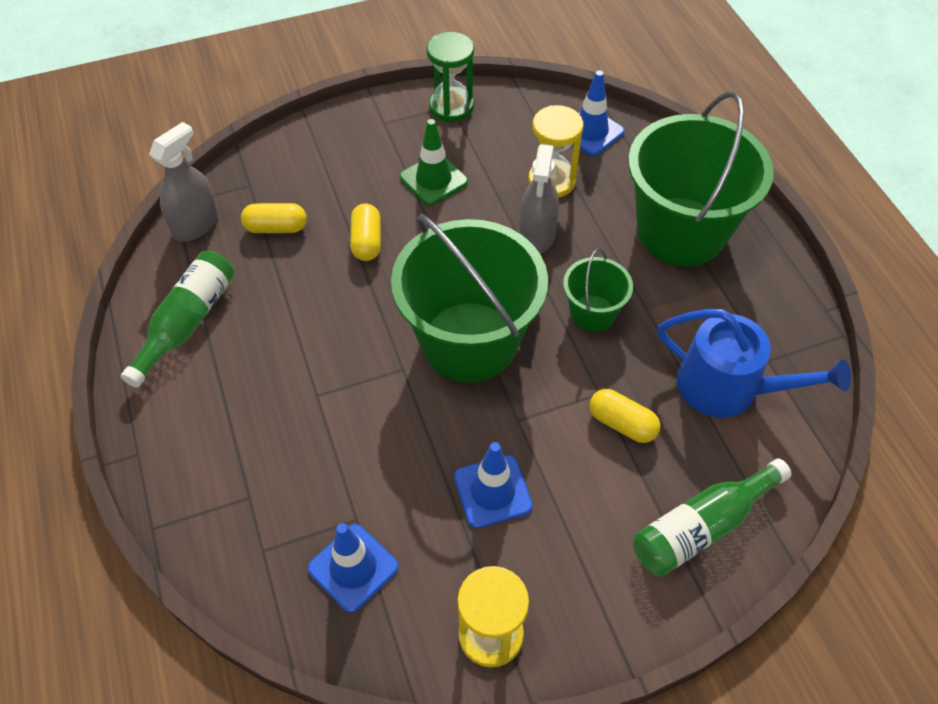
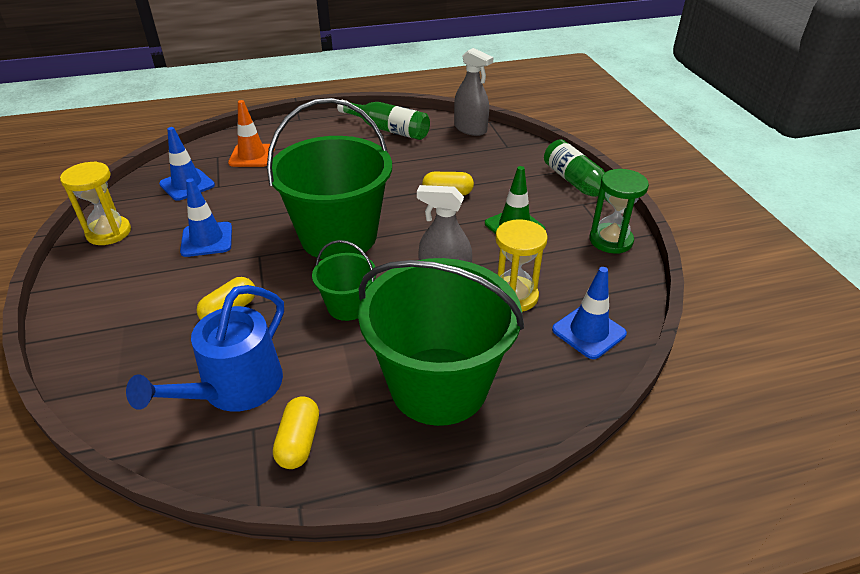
camera: 95 degrees right, 15 degrees down
(263, 496) = (252, 156): none -> orange traffic cone
(276, 228) = (465, 157): yellow capsule -> yellow capsule (299, 442)
(701, 527) = (114, 345): green bottle -> green bottle (580, 186)

